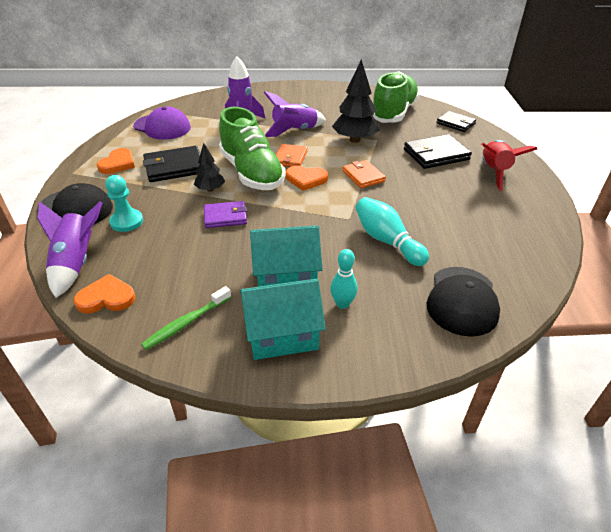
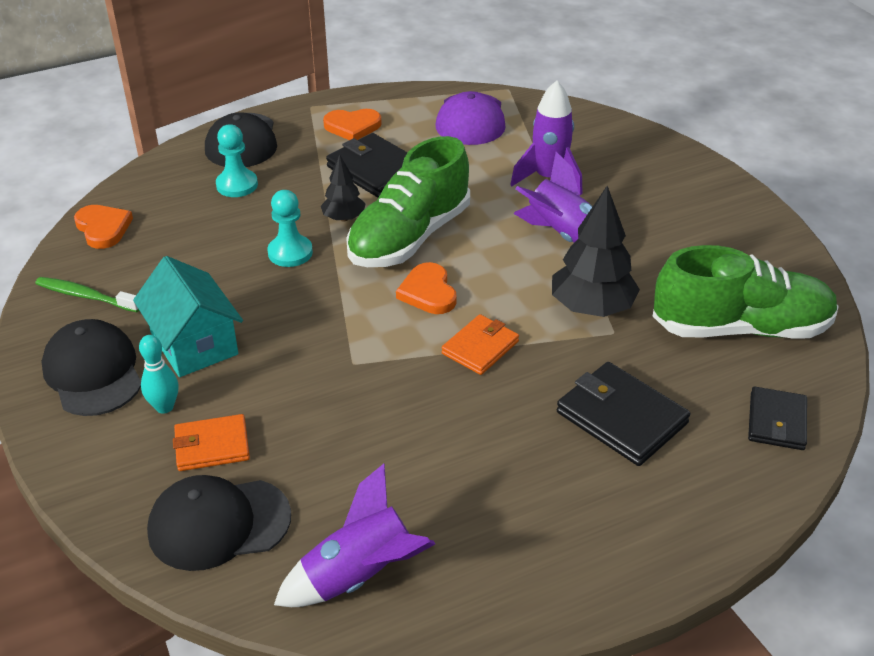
camera: 65 degrees right, 0 degrees up
(76, 263) = (147, 185): purple rocket -> purple rocket (359, 576)
(225, 217) = (290, 253): purple wallet -> turquoise pawn
(282, 334) = (93, 372): turquoise house -> black cap
(290, 158) = (477, 259): orange wallet -> orange wallet (212, 446)
(387, 241) = (319, 416): turquoise bowling pin -> none
(494, 172) = (618, 509): red rocket -> none

